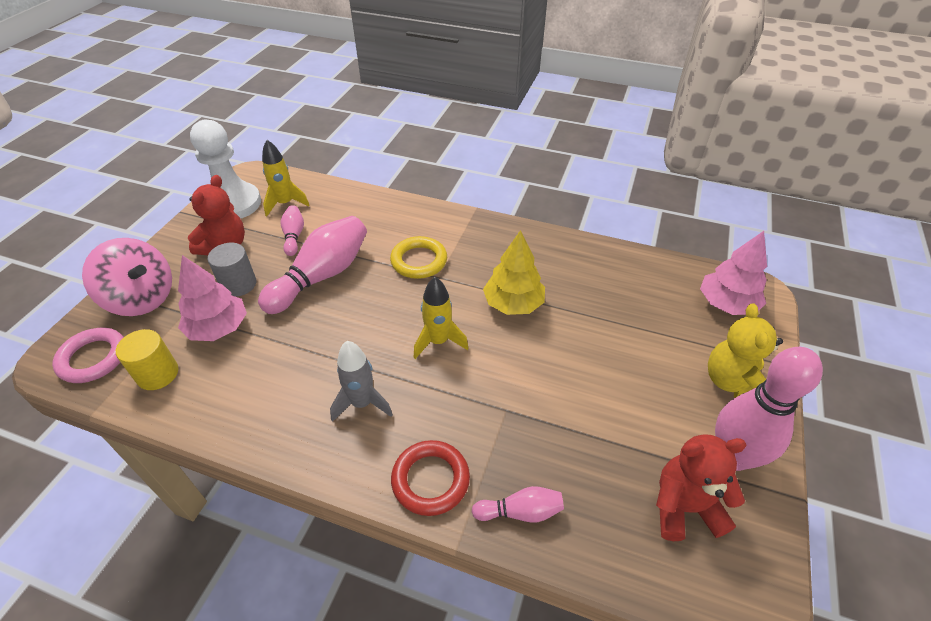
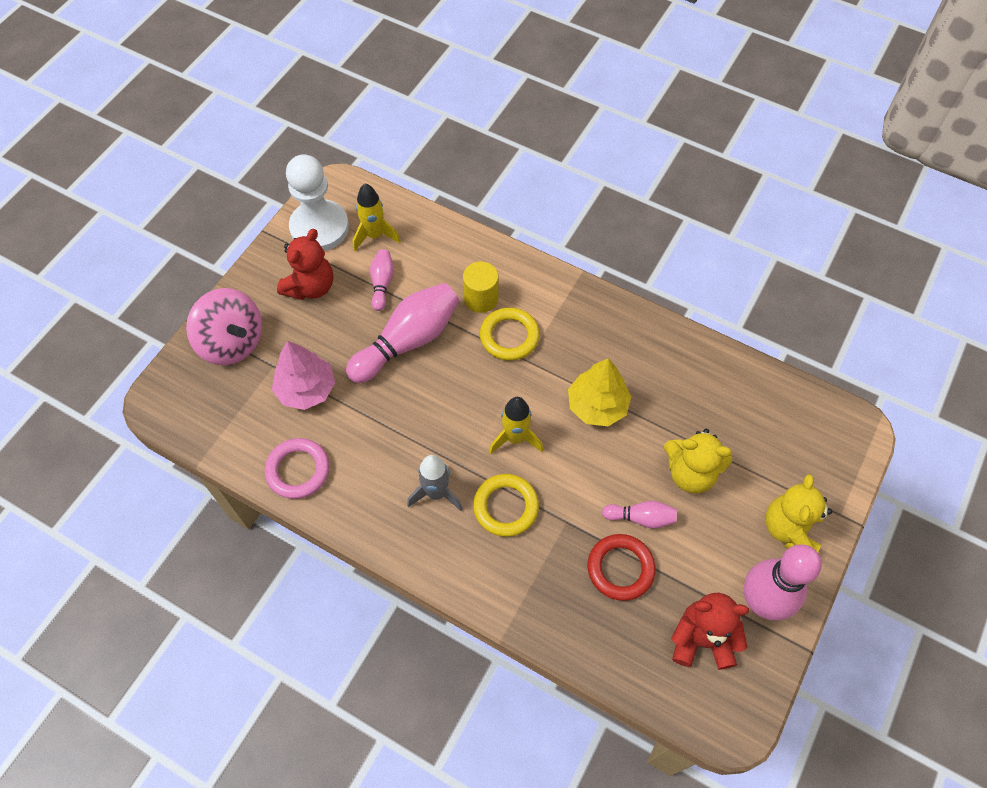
camera: 10 degrees right, 15 degrees up
(93, 358) = (193, 405): pink ring -> pink ring (298, 470)
(158, 374) = (252, 432): yellow cylinder -> yellow cylinder (481, 298)
(239, 284) = (325, 339): grey cylinder -> none
(430, 480) = (488, 577): red ring -> red ring (620, 568)
(439, 405) = (505, 507): none -> yellow ring
(520, 512) = (560, 618): pink bowling pin -> pink bowling pin (641, 518)
(619, 347) = (690, 473): none -> yellow teddy bear
(726, 304) = (817, 440): pink tree -> none

